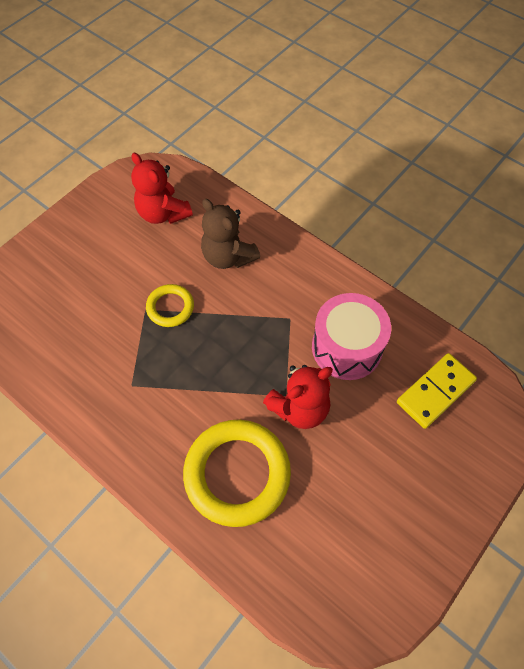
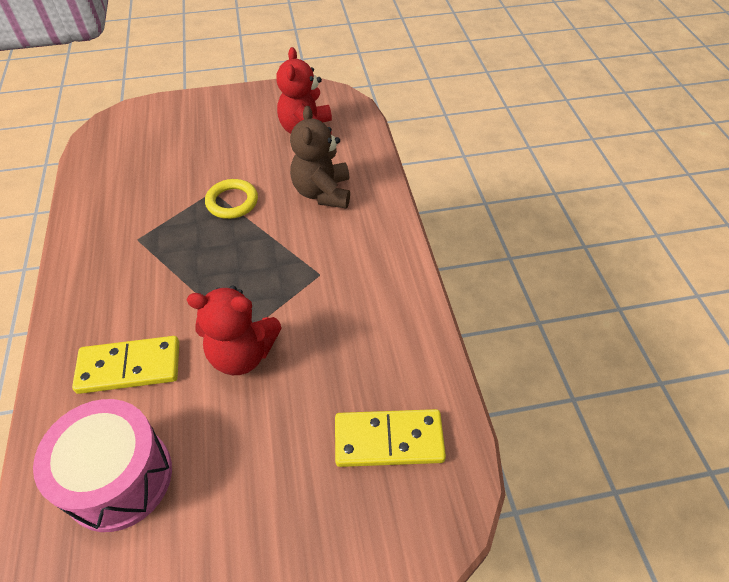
camera: 40 degrees right, 10 degrees down
(237, 474) = (129, 367): yellow ring -> yellow domino
(347, 347) = (344, 334): pink drum -> pink drum (119, 478)

